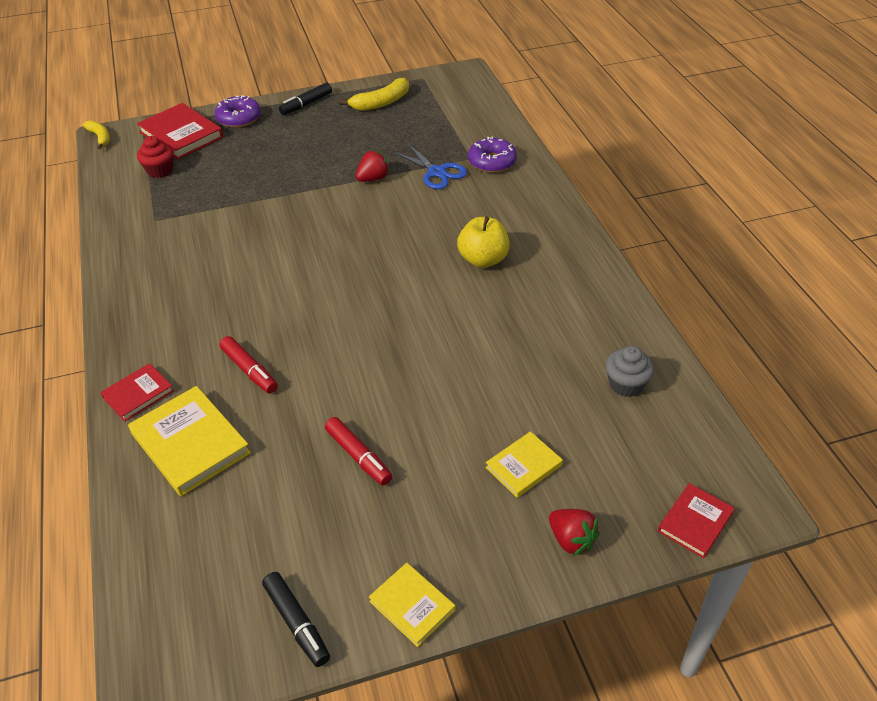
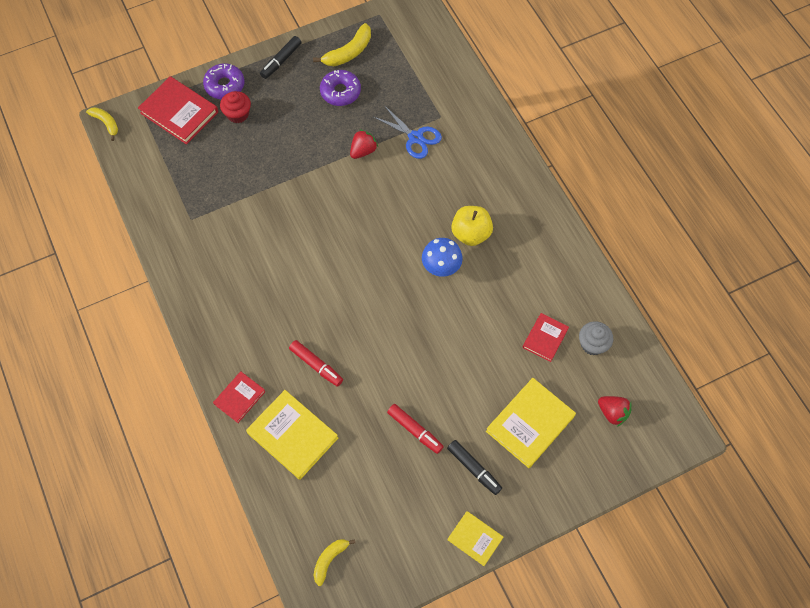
camera: 10 degrees left, 20 degrees up
(160, 170) = (175, 160): red cupcake -> red cupcake (238, 114)
(186, 606) = (330, 560): none -> yellow banana
(297, 623) = (405, 561): black marker -> black marker (474, 469)
(438, 288) = (441, 268): none -> blue mushroom
(492, 162) = (460, 120): purple donut -> purple donut (340, 92)
(523, 466) = (530, 424): yellow book -> yellow book, size x1.71
(571, 540) = (569, 477): red strawberry -> red strawberry (612, 413)
(695, 522) = (647, 452): red book -> red book (545, 338)

